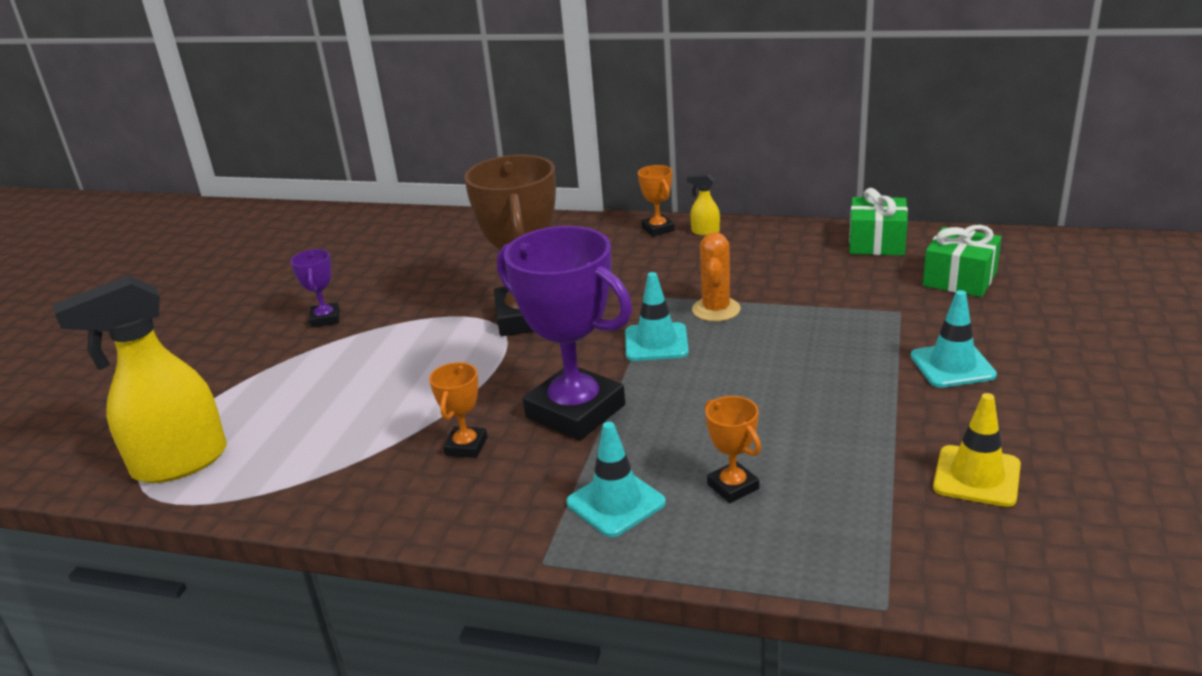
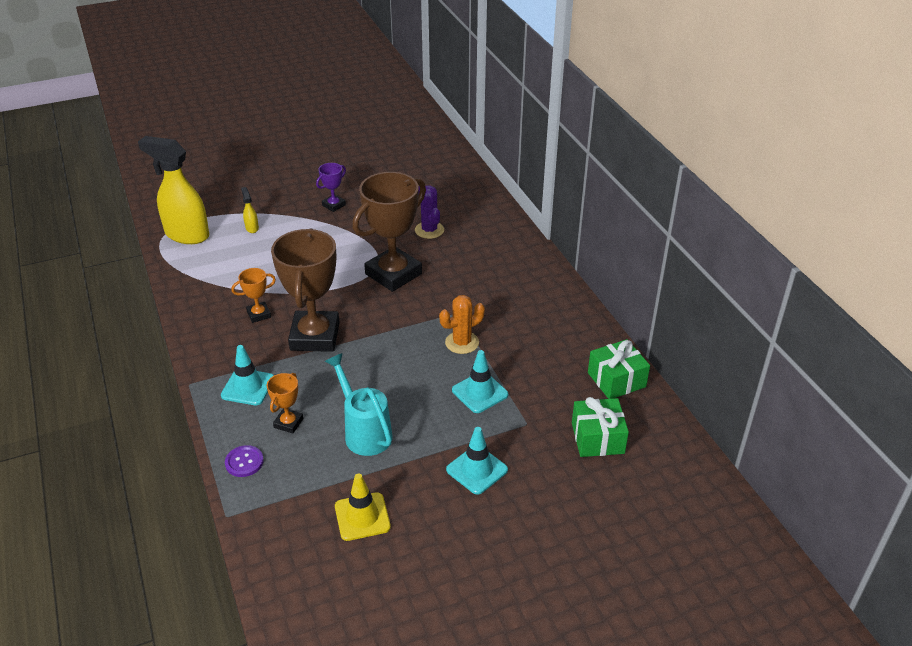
camera: 50 degrees right, 10 degrees up
(481, 270) = (429, 230): none -> purple cactus
(575, 411) = (315, 336): purple trophy -> brown trophy
(656, 342) = (405, 335): turquoise traffic cone -> turquoise traffic cone (480, 392)
(658, 229) = (543, 274): orange trophy -> none
(705, 232) = (558, 295): yellow spray bottle -> yellow spray bottle (252, 228)
(779, 554) = (244, 462): none -> purple button
(811, 427) = (364, 432): none -> turquoise watering can

